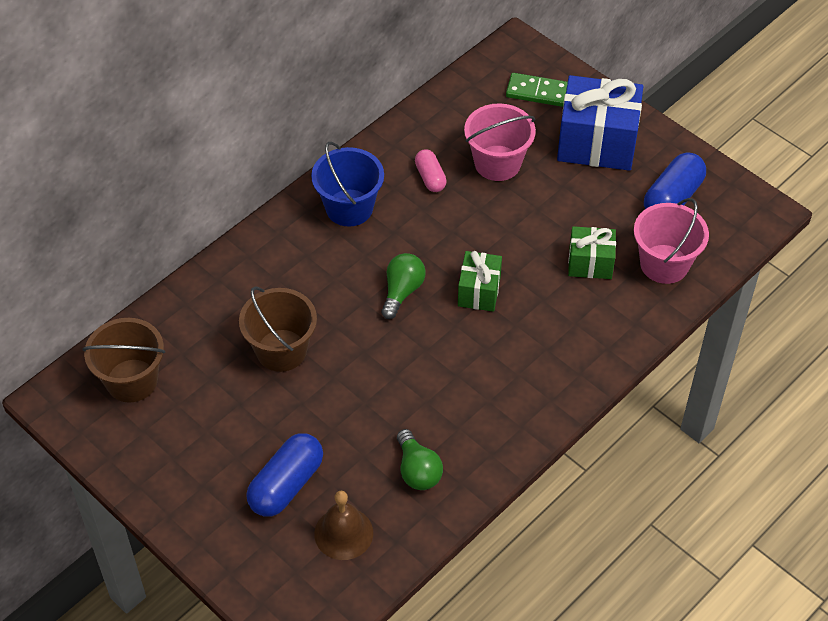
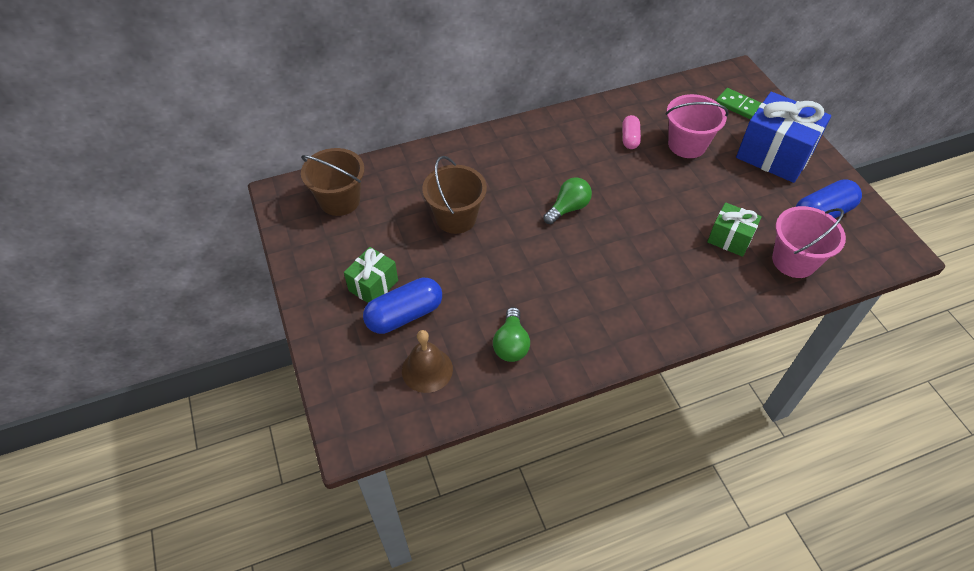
camera: 25 degrees right, 0 degrees up
(349, 208) = (558, 139): blue bucket -> none
(479, 291) = (628, 229): green gift -> green gift (373, 285)

